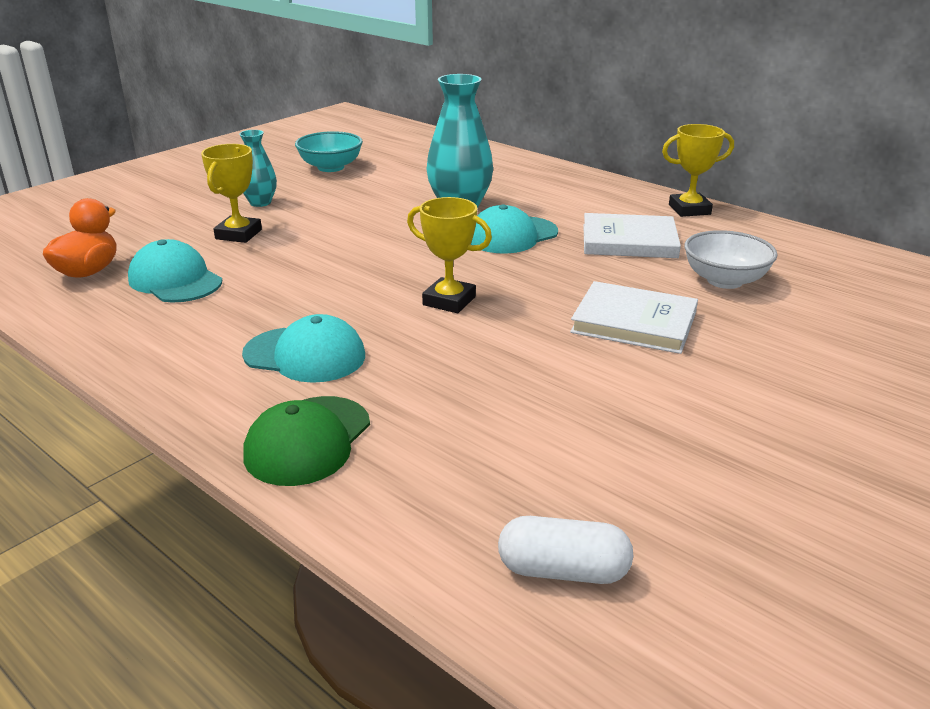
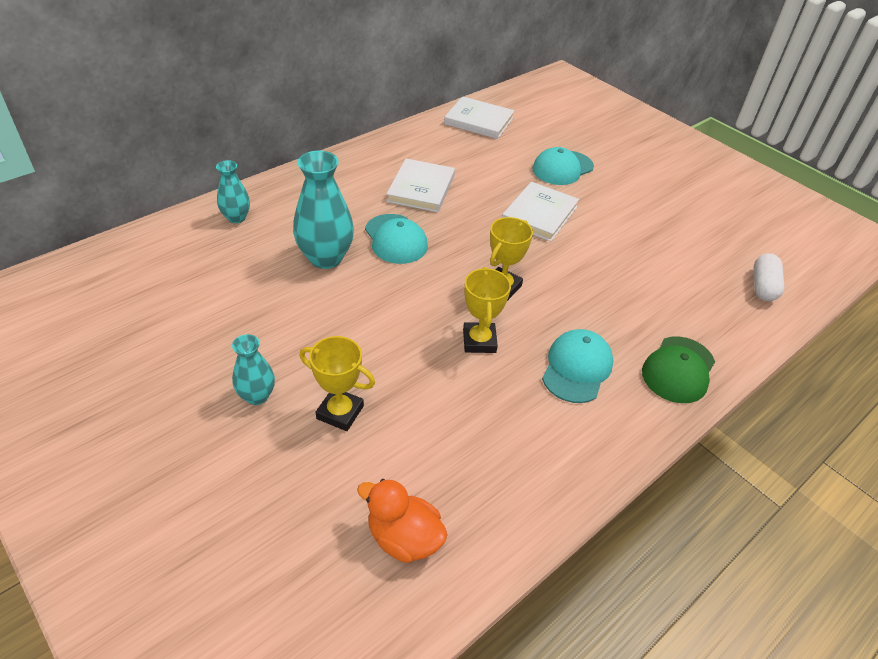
camera: 85 degrees left, 15 degrees up
(175, 280) = (438, 457): turquoise cap -> turquoise cap (562, 168)
(307, 441) = (678, 370): green cap -> green cap turned 90 degrees clockwise
(331, 167) = (171, 335): turquoise bowl -> none
(503, 166) = (236, 218): none -> turquoise vase
(689, 209) = (374, 150): yellow trophy -> yellow trophy (479, 341)
(724, 280) = (489, 168): white bowl -> none
(853, 267) = (479, 121): none -> white book

